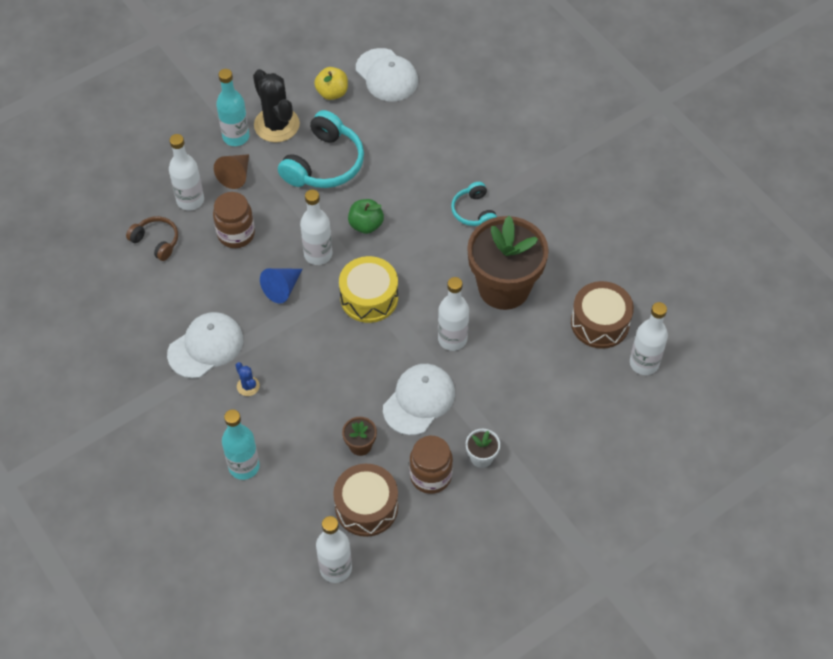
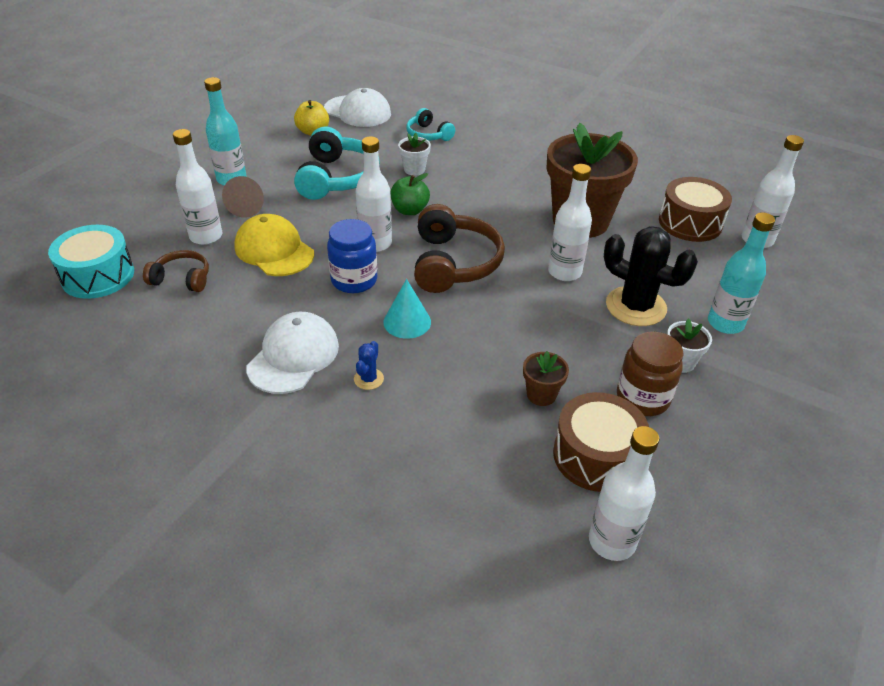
camera: 25 degrees left, 15 degrees down
(97, 216) = (98, 276): none -> turquoise drum
(236, 234) = (274, 250): brown jar -> yellow cap
(244, 466) = (415, 465): turquoise bottle -> turquoise bottle (725, 323)
(248, 386) = (368, 379): blue cactus -> blue cactus turned 75 degrees clockwise
(276, 125) = (270, 163): black cactus -> black cactus (636, 306)
(282, 288) = (354, 280): blue cone -> blue jar
(301, 344) = (407, 322): none -> turquoise cone
(369, 298) = (454, 263): yellow drum -> brown headphones
(397, 174) = (414, 169): none -> white flower pot
(419, 400) = (573, 332): white cap -> none
(474, 211) = (507, 177): turquoise headphones -> turquoise headphones (428, 135)

